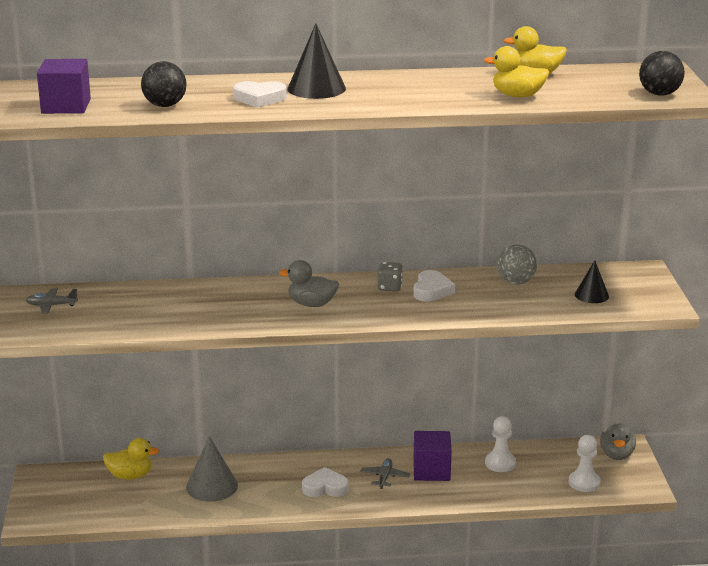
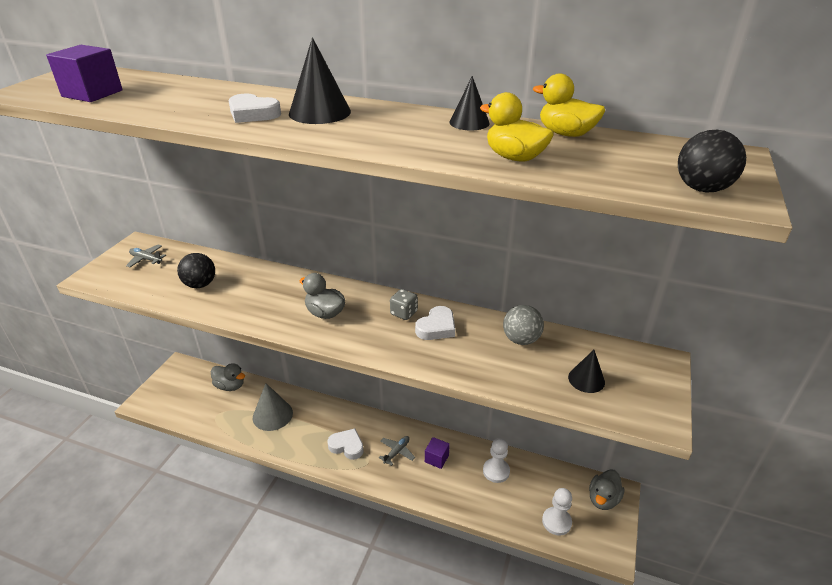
camera: 25 degrees right, 10 degrees up
(130, 476) = (230, 386): yellow duck -> grey duck
(165, 105) = (165, 106): black ball -> black ball (200, 284)
(431, 470) = (436, 458): purple cube -> purple cube, size x0.62
(452, 77) = (469, 122): none -> black cone

